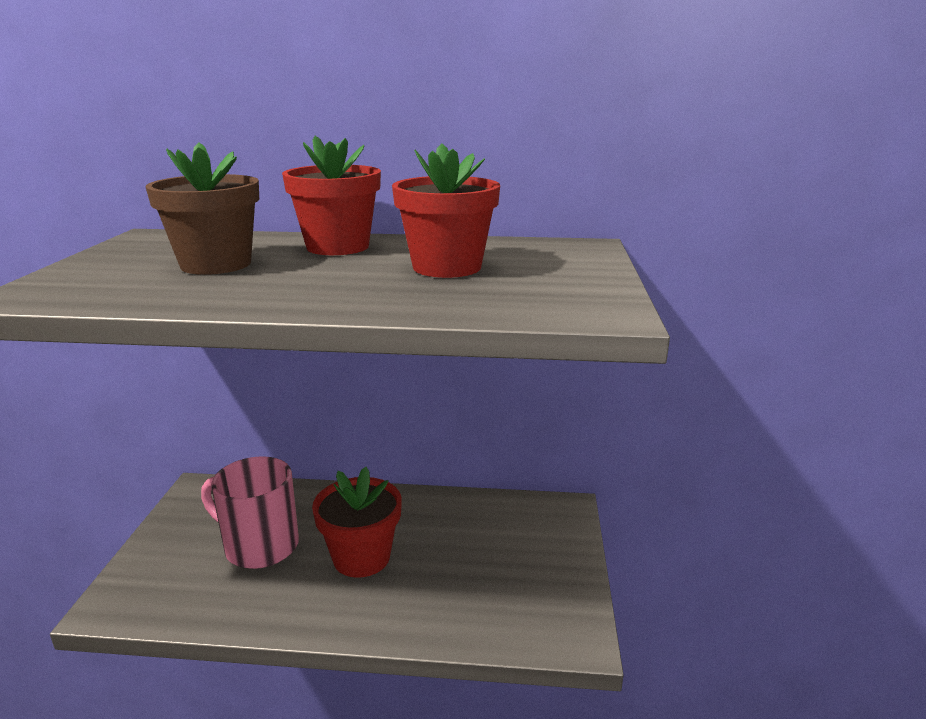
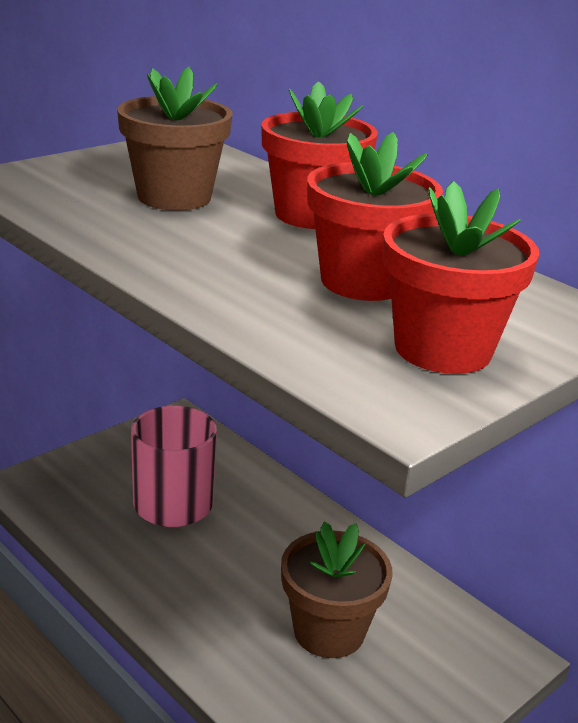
camera: 40 degrees right, 5 degrees up
(361, 557) = (240, 568): red flower pot -> red flower pot (443, 349)
(461, 559) = (329, 631): none -> brown flower pot

